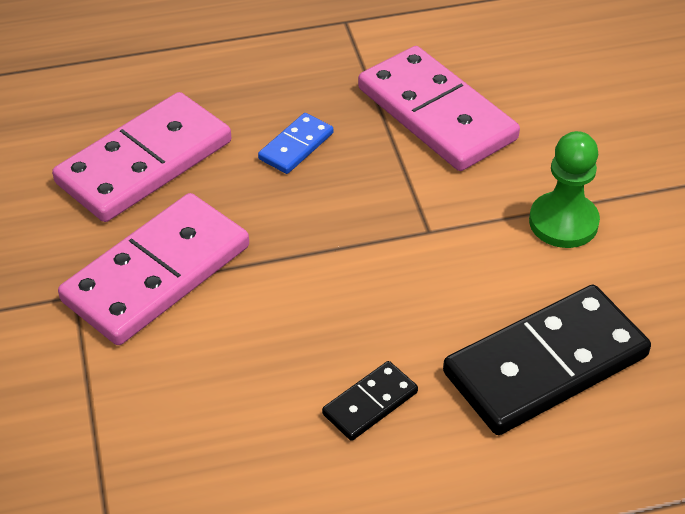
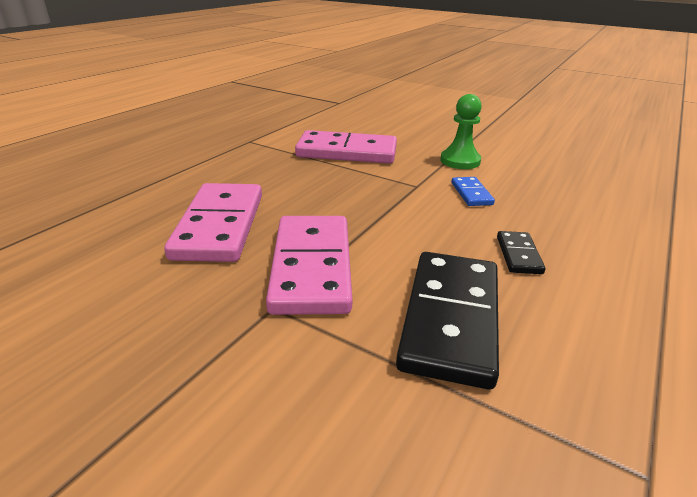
camera: 45 degrees left, 15 degrees down
(296, 146) = (300, 185): blue domino -> blue domino (471, 193)
(545, 364) = (546, 202): black domino -> black domino (450, 319)

